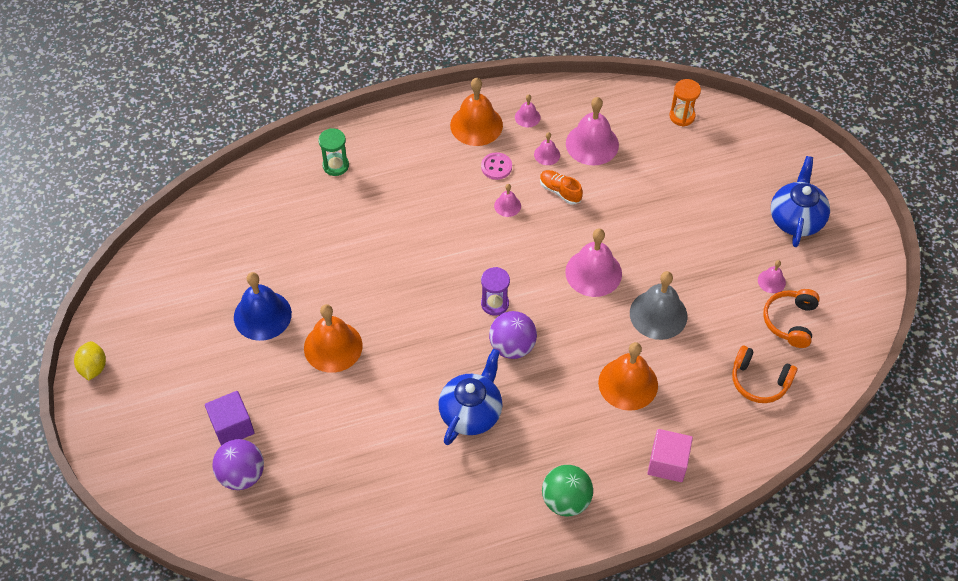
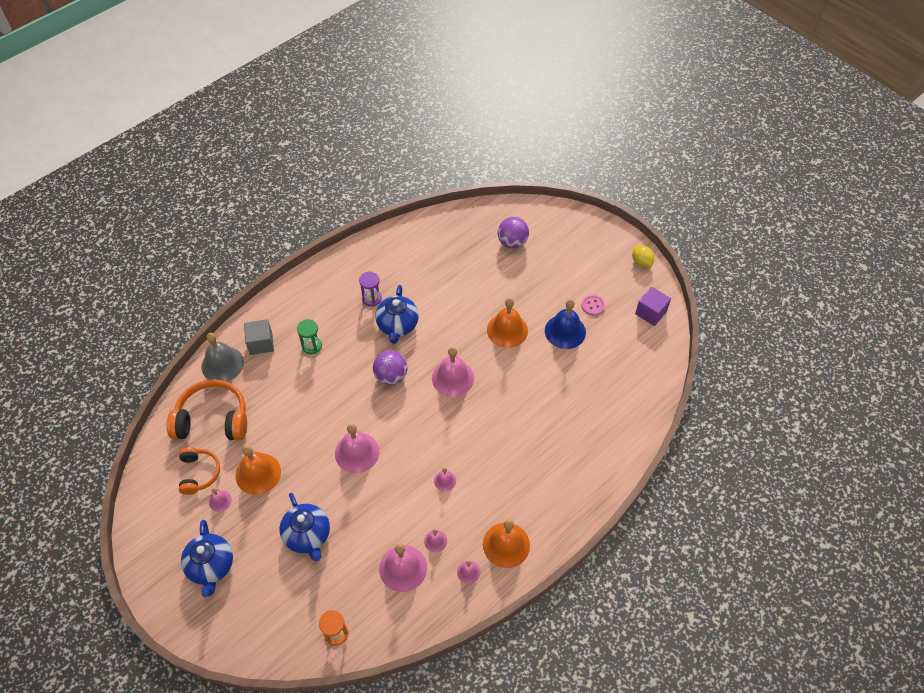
camera: 155 degrees right, 0 degrees up
(232, 426) = (536, 263): purple cube -> purple cube (650, 313)
(335, 165) = (592, 459): green hourglass -> green hourglass (312, 346)
(437, 313) = (453, 378): none -> pink bell
(495, 304) = (417, 400): purple hourglass -> purple hourglass (371, 298)
(496, 167) = (470, 511): pink button -> pink button (593, 305)
(560, 191) = (410, 510): orange shoe -> none
(566, 500) = (317, 299): green ball -> none
(628, 383) = (303, 382): orange bell -> orange bell (258, 473)
(658, 314) = (298, 439): grey bell -> grey bell (222, 364)
(667, 463) = (261, 343): pink cube -> grey cube
(681, 209) = (308, 536): none -> blue teapot
(759, 381) = (213, 419): orange headphones -> orange headphones, size x1.67

